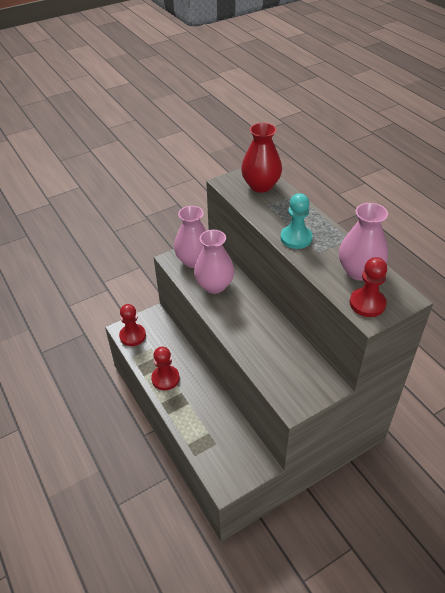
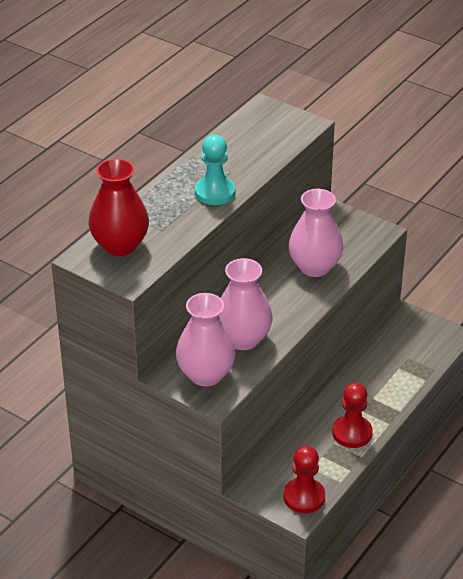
camera: 115 degrees left, 5 degrees down
(359, 271) = (243, 140): pink vase -> pink vase (314, 267)
(367, 303) = (289, 127): red pawn -> none

